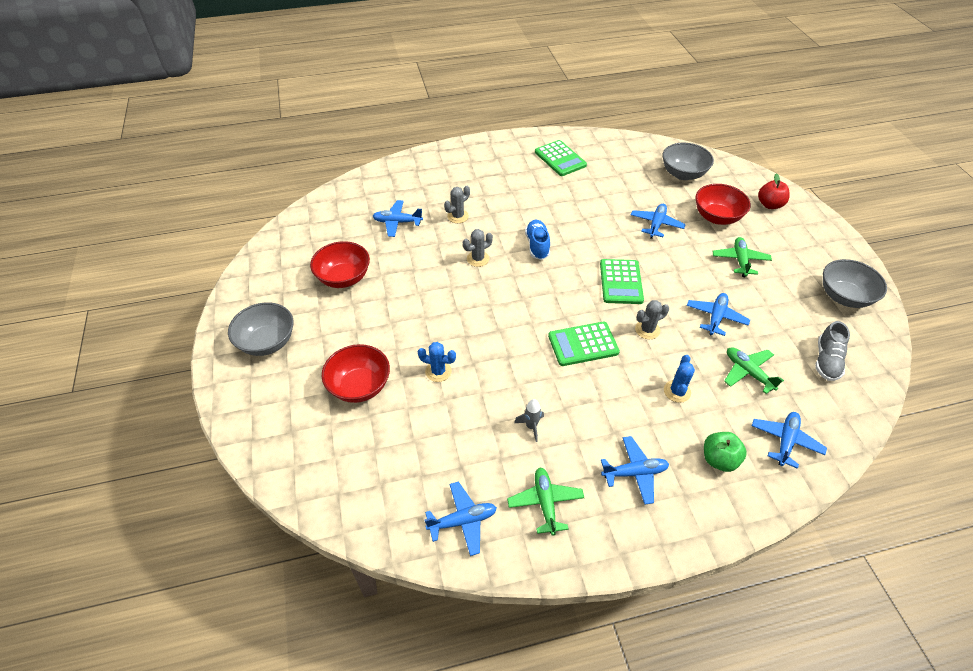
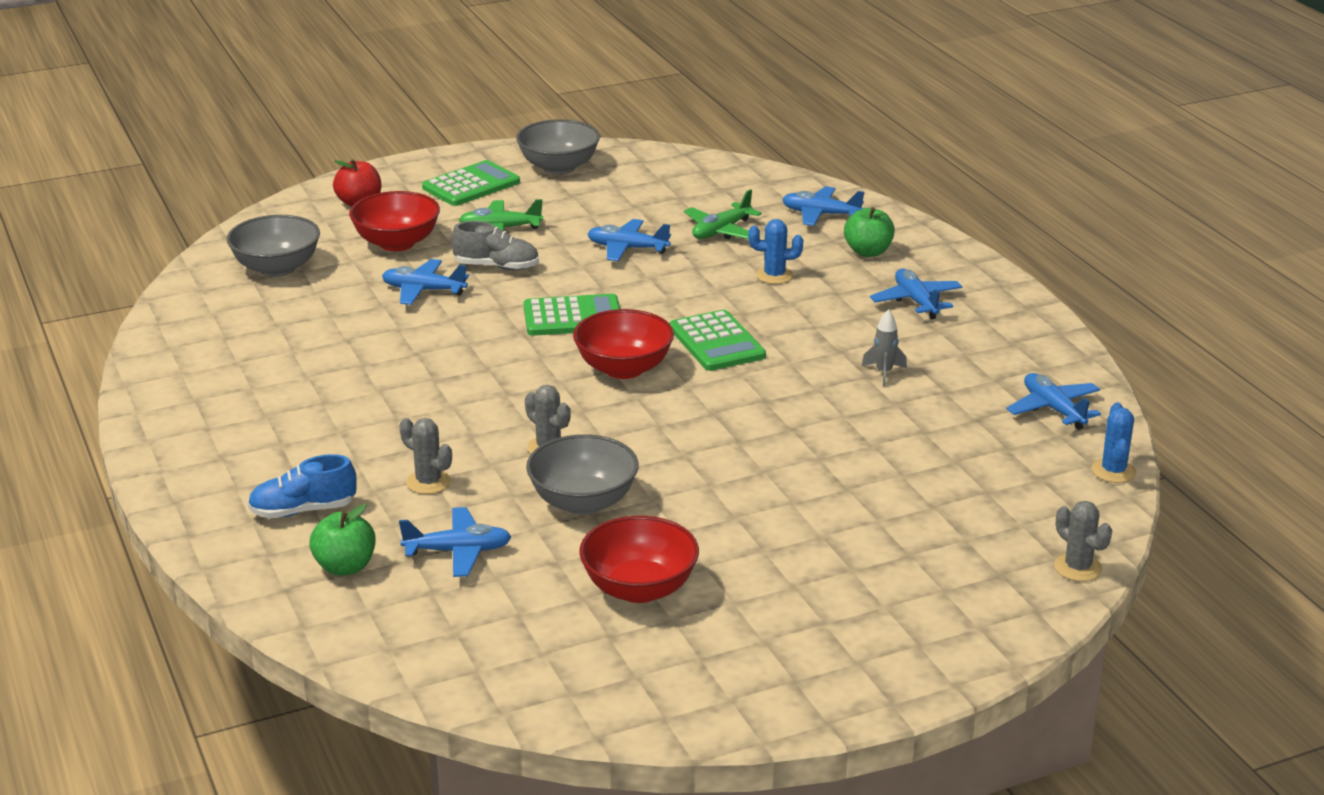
camera: 100 degrees left, 20 degrees down
(267, 342) = (834, 644): grey bowl -> grey bowl (583, 502)
(359, 386) = (884, 524): red bowl -> red bowl (624, 368)
(397, 222) = (458, 551): blue plane -> blue plane turned 90 degrees counterclockwise
(398, 189) = (345, 567): none -> green apple
(438, 371) = (821, 456): blue cactus -> blue cactus (1113, 471)
(537, 245) = (500, 393): blue shoe -> blue shoe (303, 510)
(545, 503) = (993, 356): green plane -> none
(560, 159) = (228, 385): green calculator -> green calculator (471, 185)
(647, 330) = (669, 296): grey cactus -> grey cactus (1078, 568)
(826, 361) = (681, 185): grey shoe -> grey shoe (496, 267)

